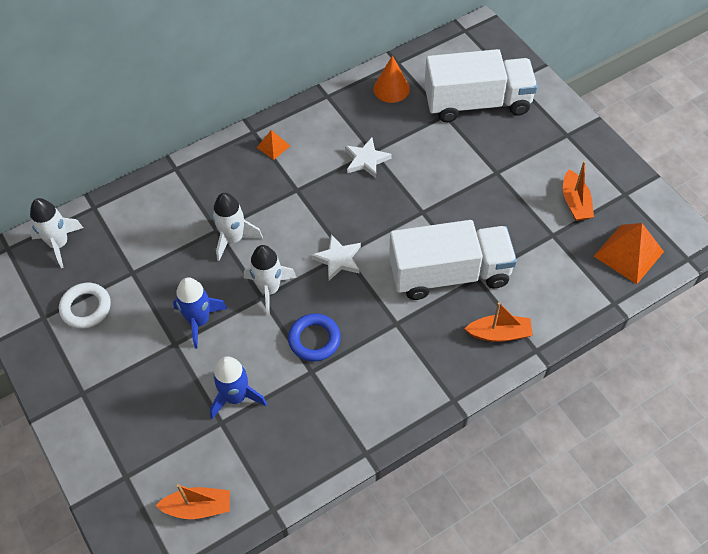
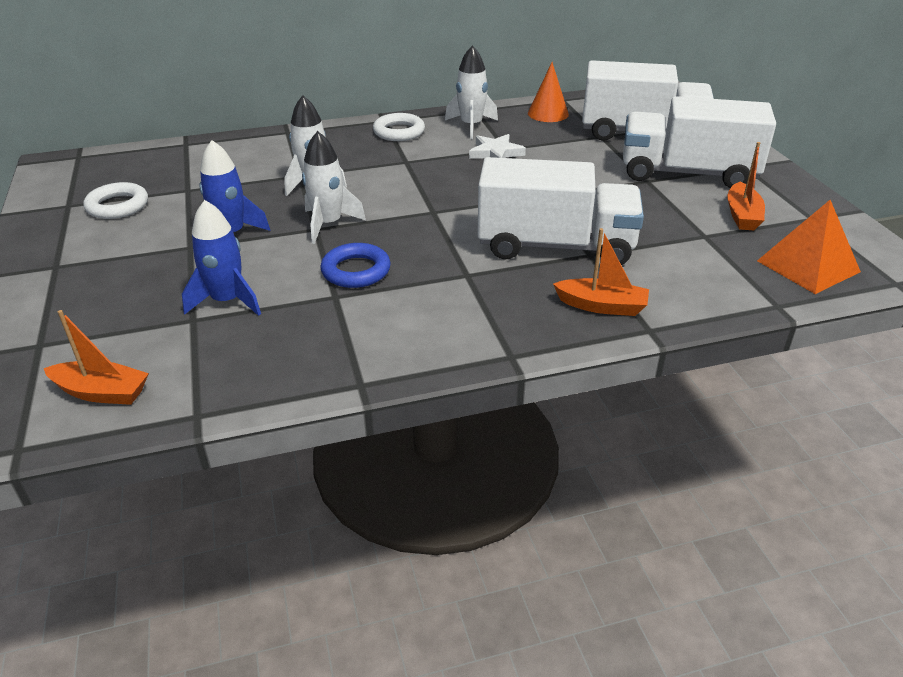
camera: 15 degrees right, 20 degrees down
(59, 244) = (130, 161): white rocket -> white rocket (471, 126)
(273, 146) = (399, 132): orange pyramid -> white ring
(338, 259) = (423, 214): white star -> none
(525, 155) = (687, 173): none -> white truck

